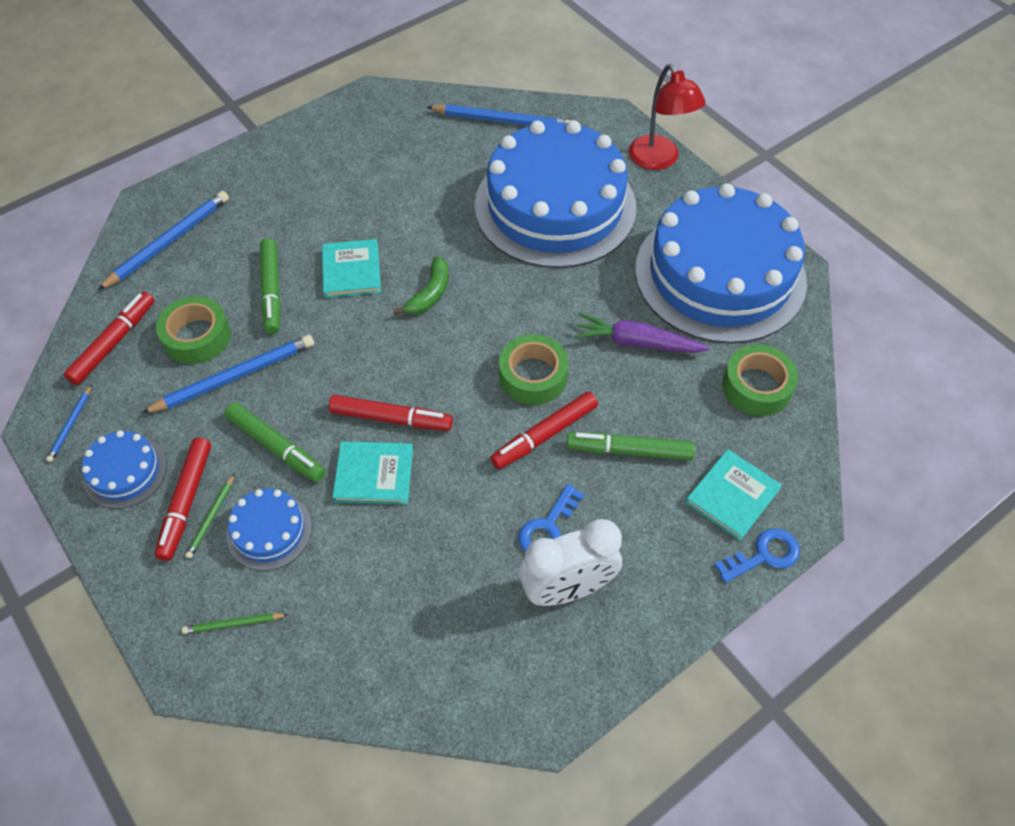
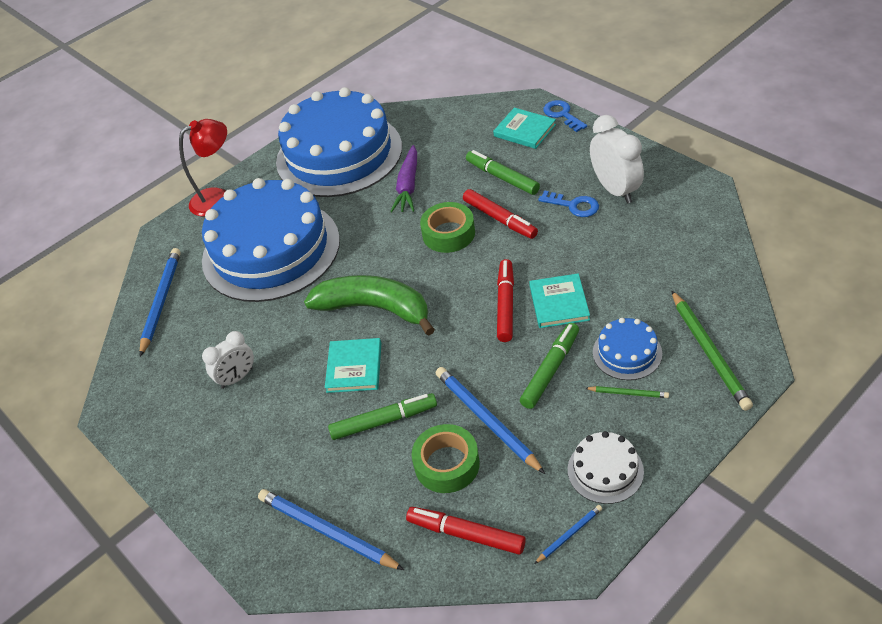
camera: 90 degrees left, 10 degrees down
(71, 425) = (569, 535): blue pencil -> blue pencil turned 45 degrees counterclockwise
(125, 472) = (605, 470): blue cake -> white cake
(186, 502) = (620, 415): red marker -> none
(233, 624) = (709, 352): green pencil -> green pencil, size x2.01
(351, 271) = (354, 367): turquoise book -> turquoise book turned 75 degrees counterclockwise
(375, 180) = (237, 378): none -> white clock
(430, 293) = (374, 308): green banana -> green banana, size x1.93
(629, 450) = (502, 177): green marker -> green marker turned 135 degrees clockwise
(756, 386) = (436, 128): green tape -> none

